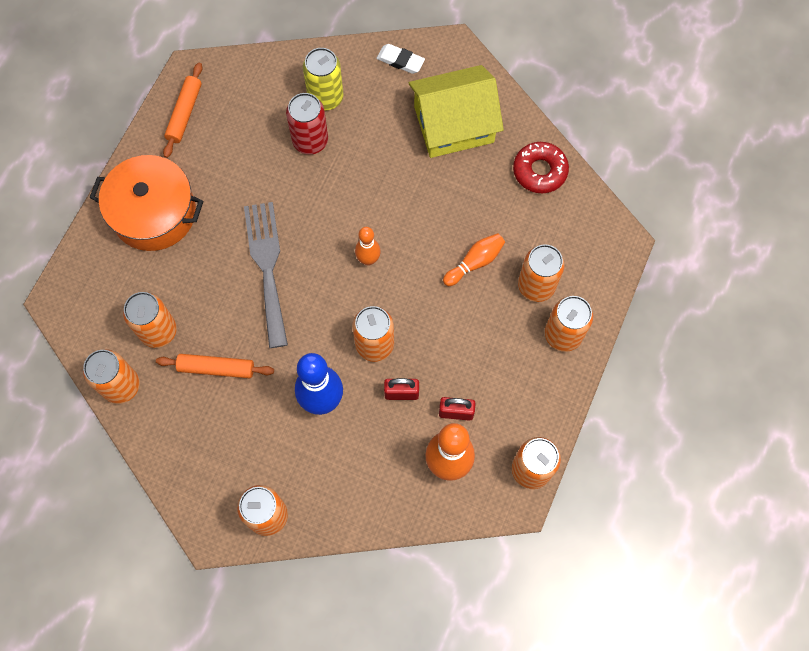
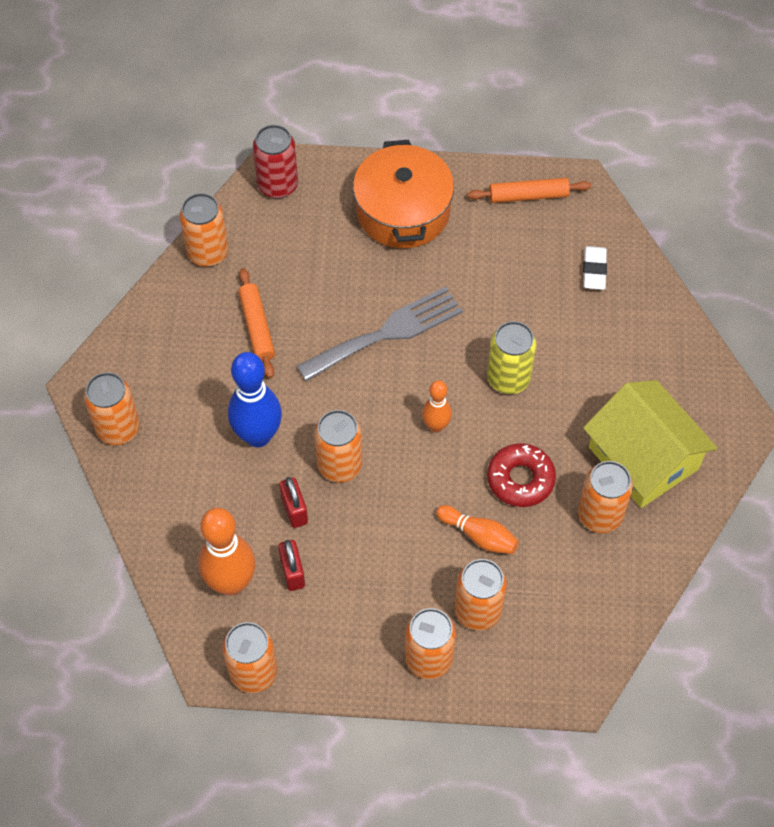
camera: 70 degrees right, 10 degrees down
(158, 331) = (277, 262): orange can -> orange can (599, 515)
(310, 141) = (552, 322): red can -> red can (278, 185)
(325, 97) = (612, 318): yellow can -> yellow can (508, 378)
(400, 61) = (697, 376): white eraser -> white eraser (594, 270)
(539, 171) = (627, 570): red donut -> red donut (520, 479)

